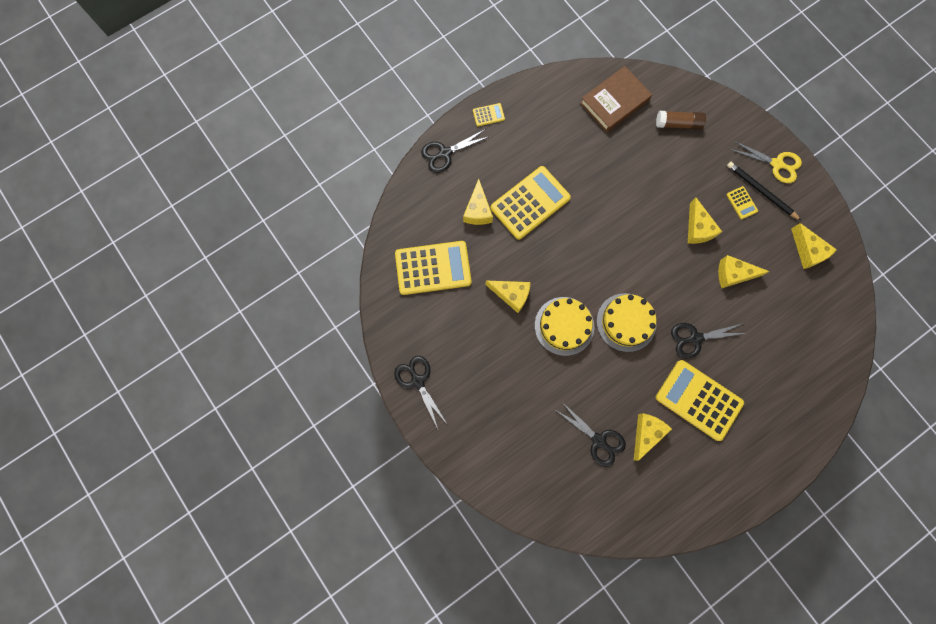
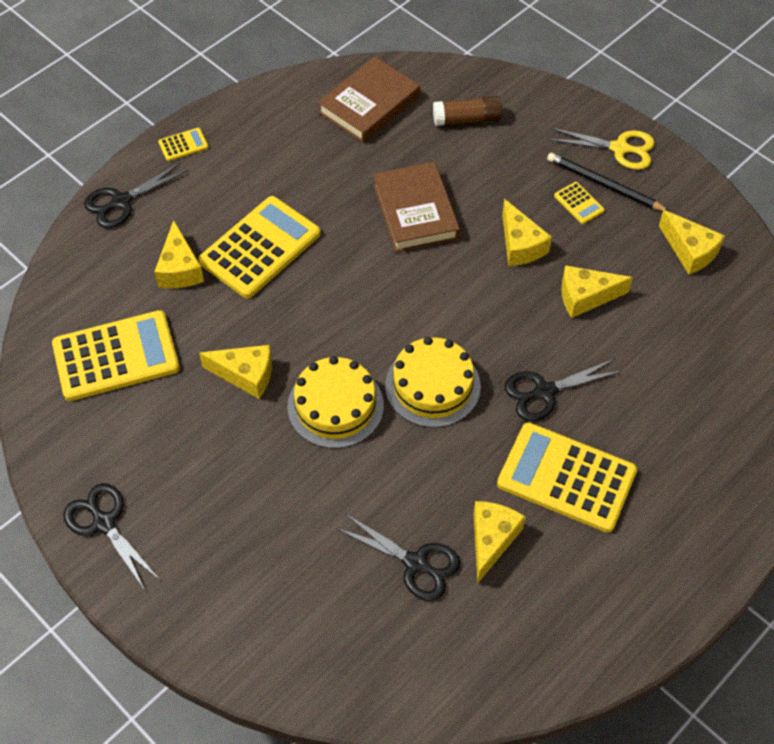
camera: 10 degrees left, 20 degrees down
(633, 191) = (415, 211): none -> brown book

